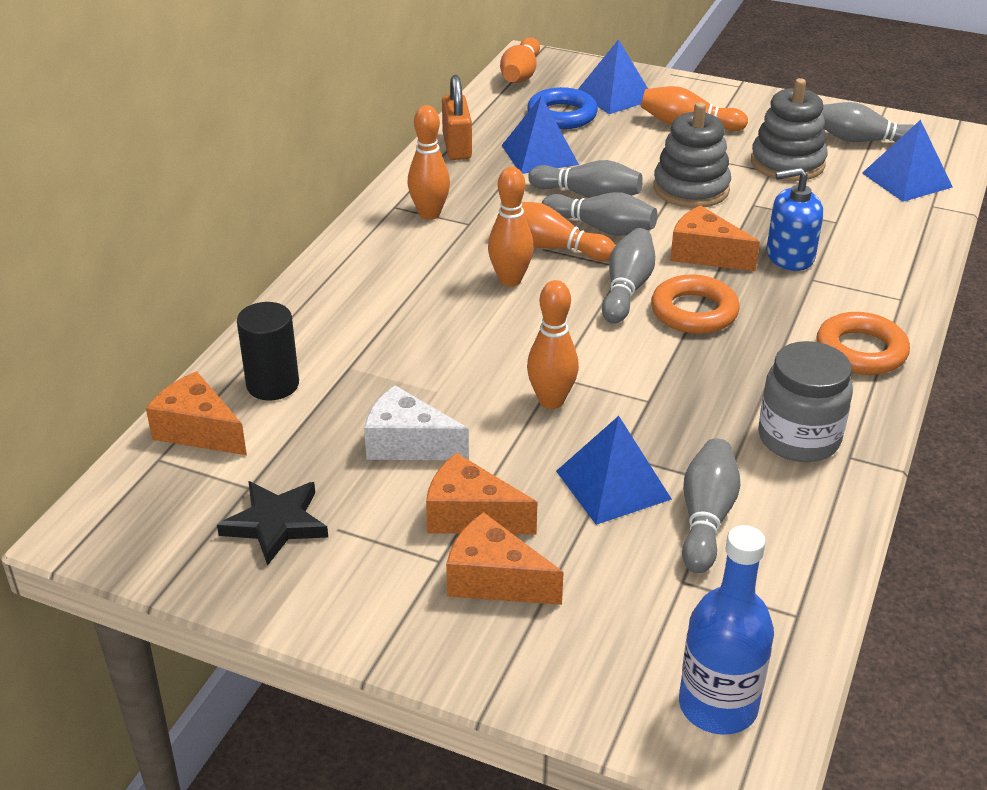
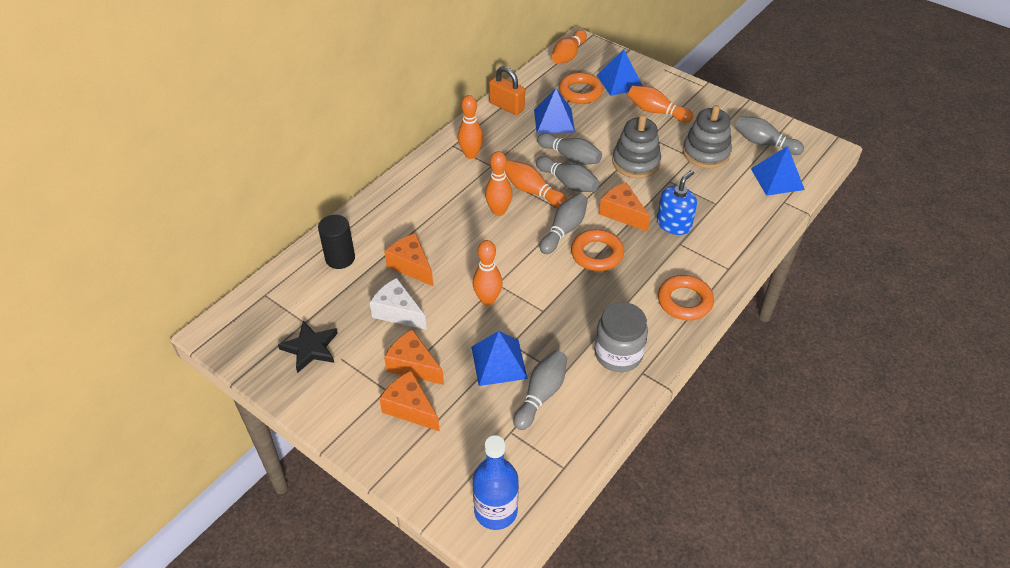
camera: 15 degrees right, 10 degrees up
(198, 431) = (291, 281): orange cheese -> orange cheese (411, 266)
(457, 147) = (506, 106): orange padlock -> orange padlock turned 60 degrees counterclockwise
(562, 115) = (580, 92): blue ring -> orange ring
(789, 256) = (674, 224): blue soap dispenser -> blue soap dispenser turned 120 degrees clockwise

